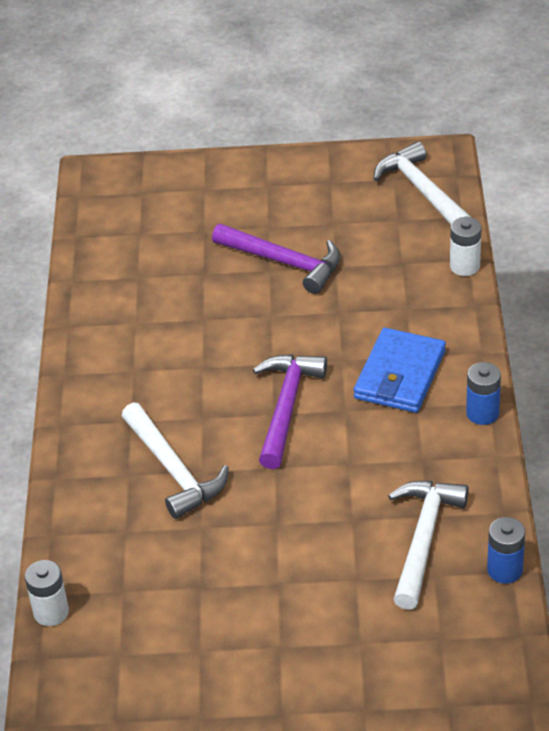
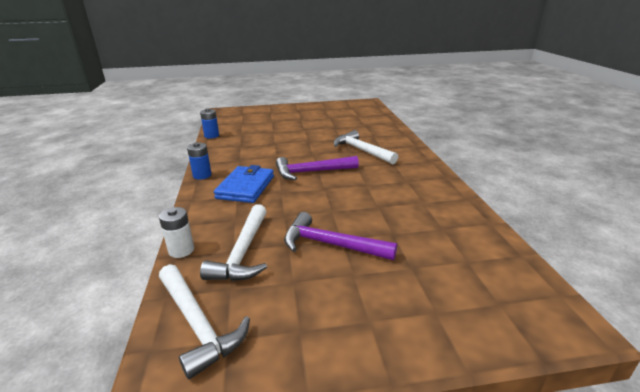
camera: 170 degrees right, 15 degrees down
(51, 612) = (389, 120): white battery -> none
(286, 407) = (311, 172): purple hammer -> purple hammer turned 75 degrees clockwise
(423, 538) = (243, 140): white hammer -> white hammer (243, 252)

